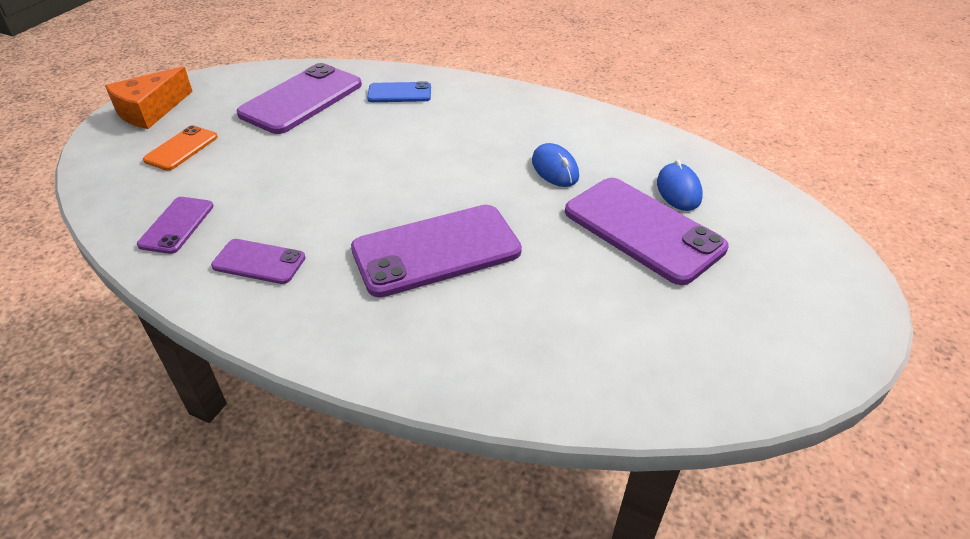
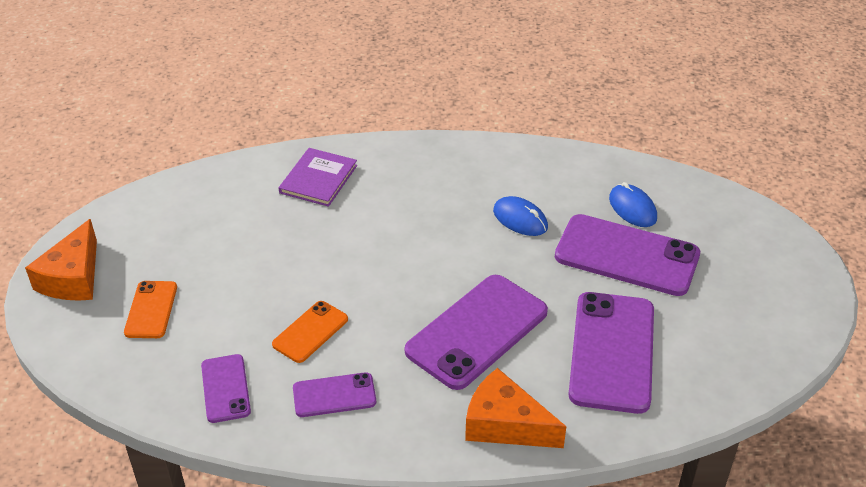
camera: 25 degrees left, 0 degrees up
(287, 203) = (310, 332): none -> orange phone
(301, 99) = (225, 215): purple phone -> purple phone (612, 352)
(394, 346) = (505, 424): none -> orange cheese
(399, 93) = (318, 179): blue phone -> purple book

